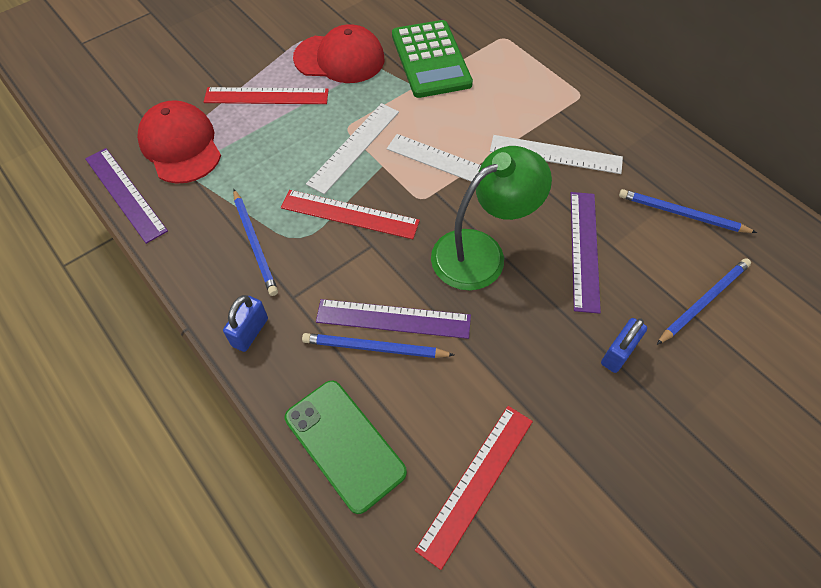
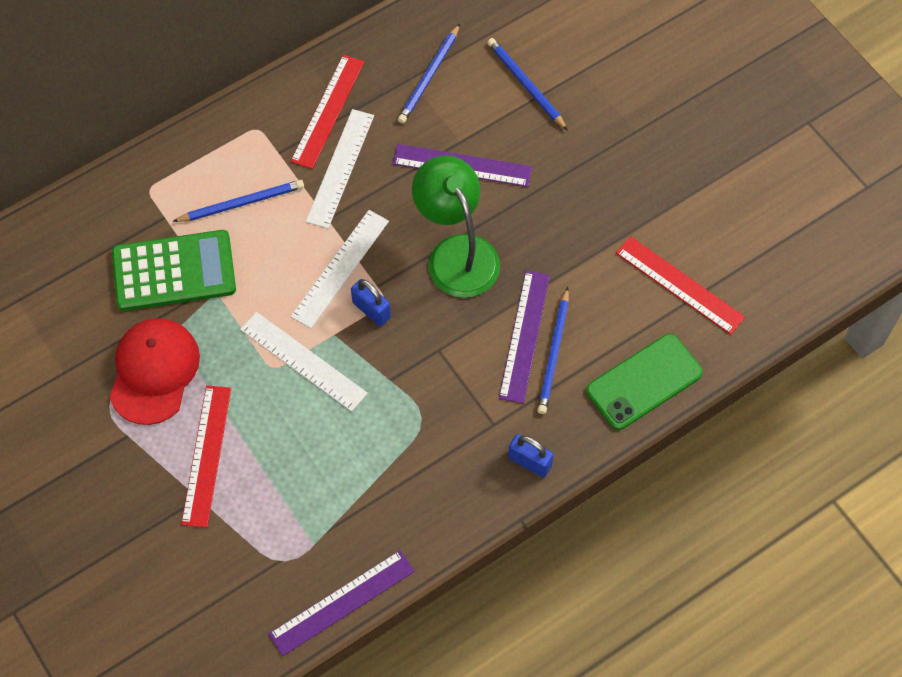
camera: 85 degrees left, 5 degrees up
(180, 145) = (275, 548): red cap -> none
(255, 243) = (425, 461): blue pencil -> blue pencil (242, 203)
(350, 214) = (397, 369): red ruler -> red ruler (327, 111)
(618, 353) = (572, 161): blue padlock -> blue padlock (371, 310)

